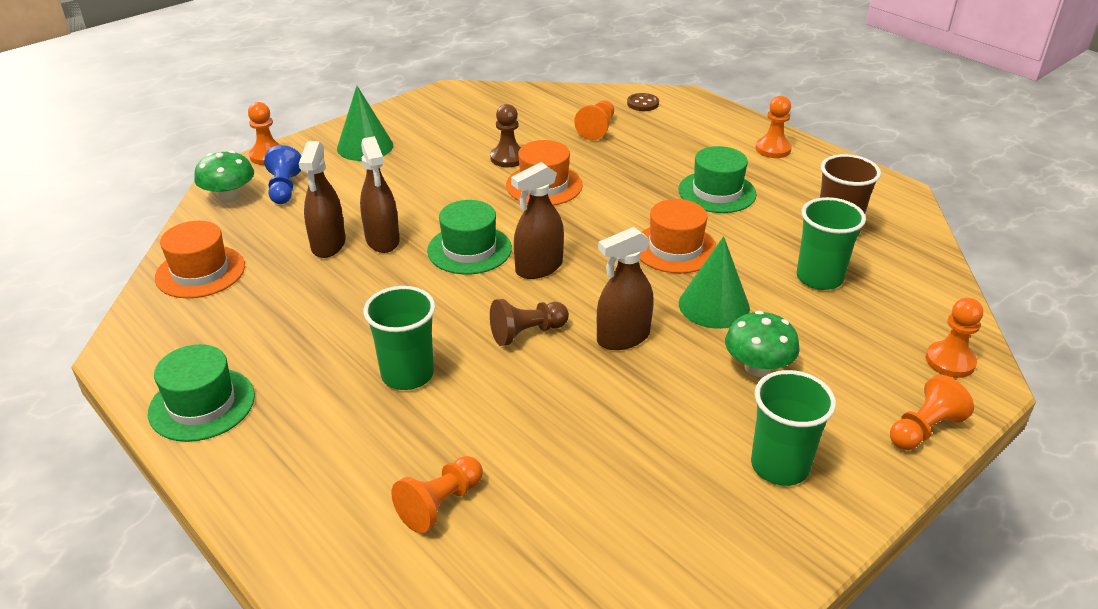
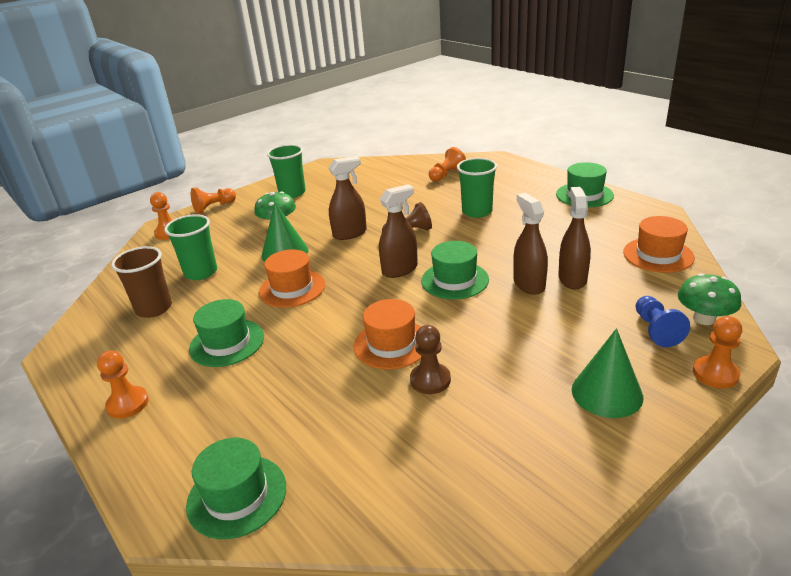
camera: 175 degrees left, 5 degrees down
(597, 129) = (318, 435): orange pawn -> none
(642, 103) = (237, 496): brown button -> green hat

